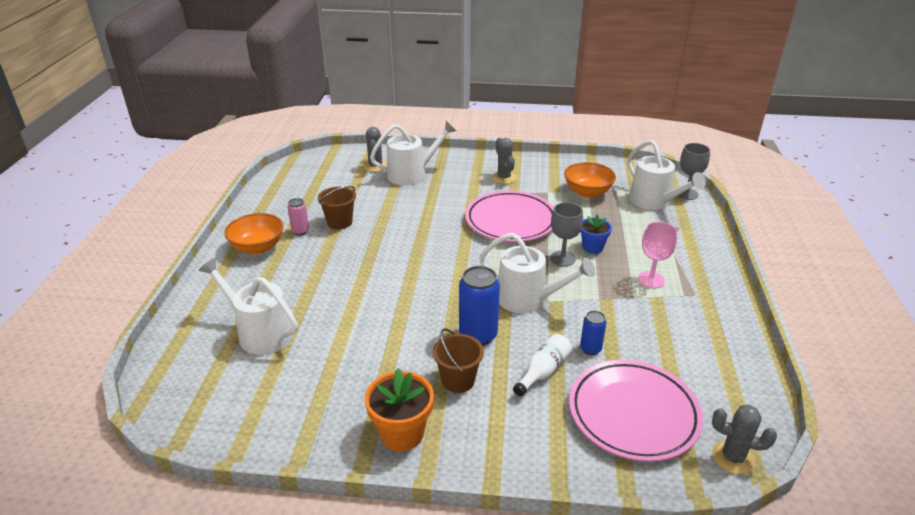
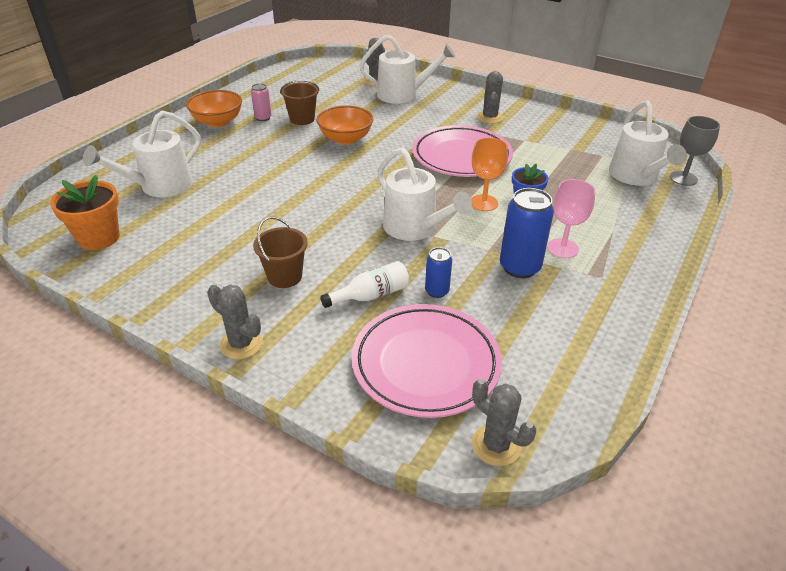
camera: 25 degrees right, 5 degrees up
(259, 332) = (159, 187): white watering can -> white watering can turned 105 degrees counterclockwise
(402, 433) = (197, 302): orange flower pot -> orange flower pot (99, 238)
(475, 456) = (241, 344): none -> grey cactus
(478, 335) = (338, 245): blue can -> blue can (519, 267)
(562, 258) = (484, 203): grey goblet -> orange goblet
(587, 192) = (567, 150): orange bowl -> orange bowl (345, 139)

